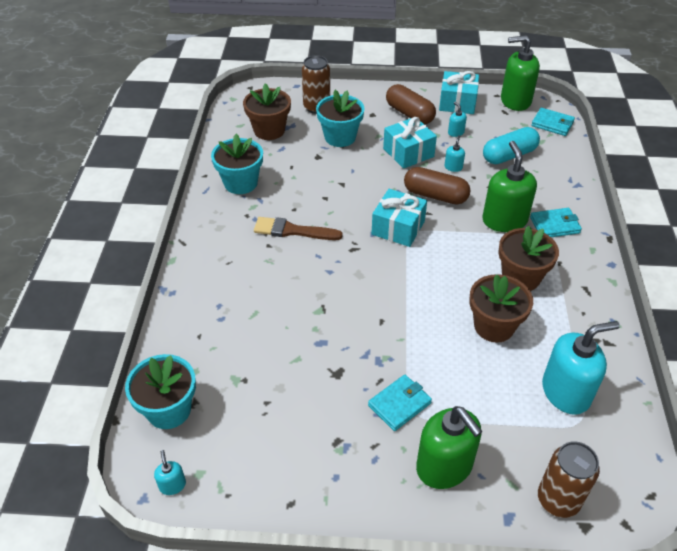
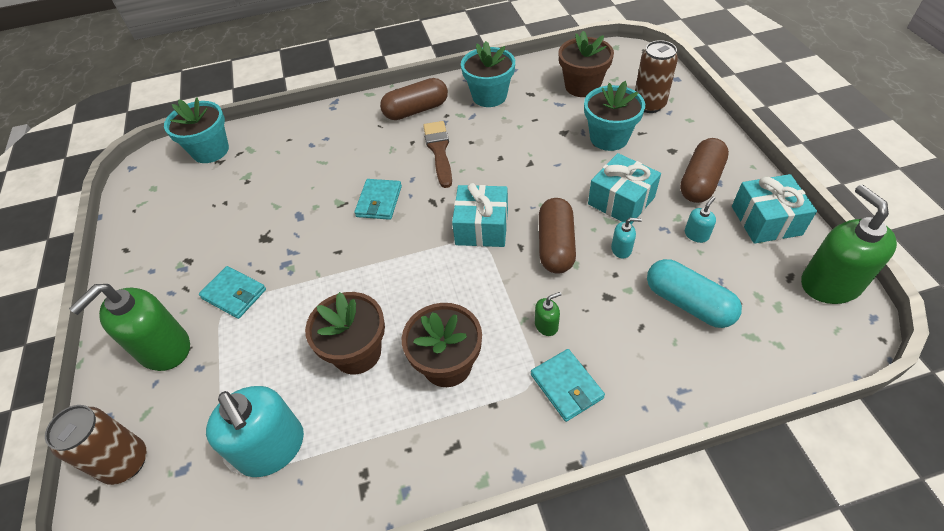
camera: 75 degrees right, 5 degrees up
(172, 485) = (142, 178): turquoise soap dispenser -> none
(224, 233) = (416, 110): none -> brown capsule
(504, 220) = (546, 325): green soap dispenser -> green soap dispenser, size x0.43
(552, 124) = (809, 343): turquoise wallet -> turquoise wallet (379, 201)

